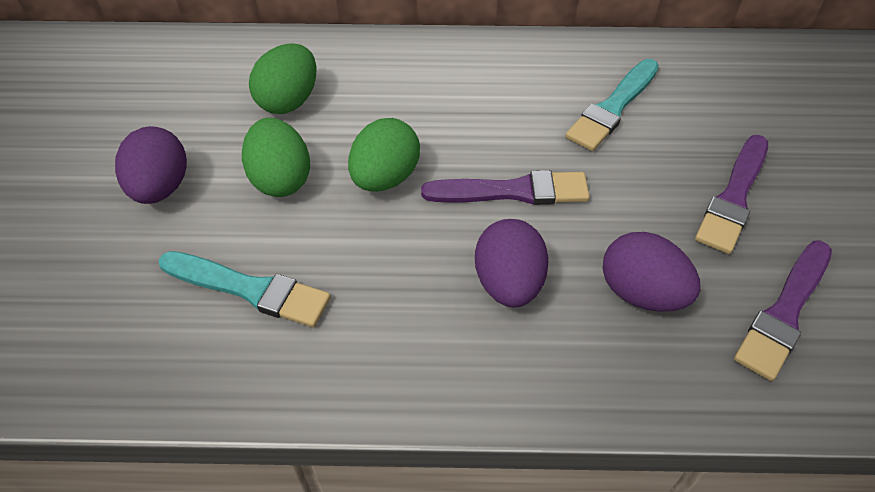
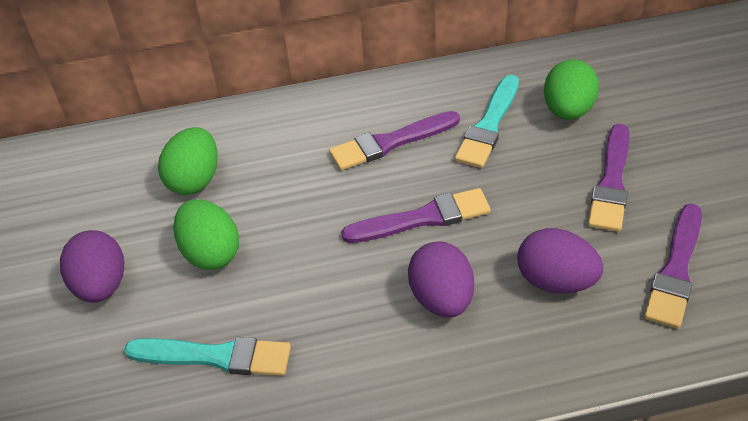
camera: 10 degrees left, 5 degrees down
(385, 178) = (306, 231): green egg -> green egg (568, 110)
(502, 104) = (390, 142): none -> purple brush

